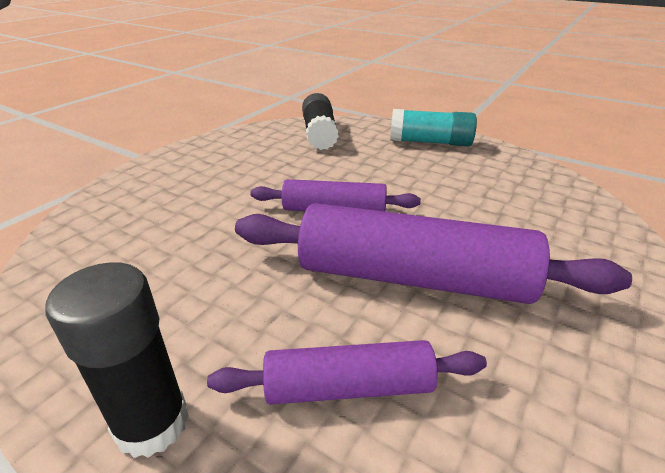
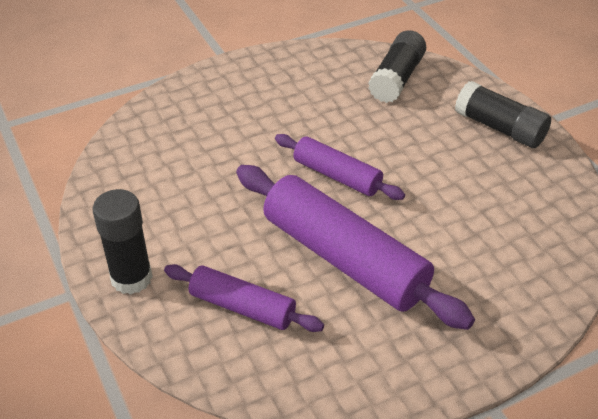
camera: 30 degrees right, 10 degrees up
(430, 142) = (499, 128): turquoise glue stick -> black glue stick

